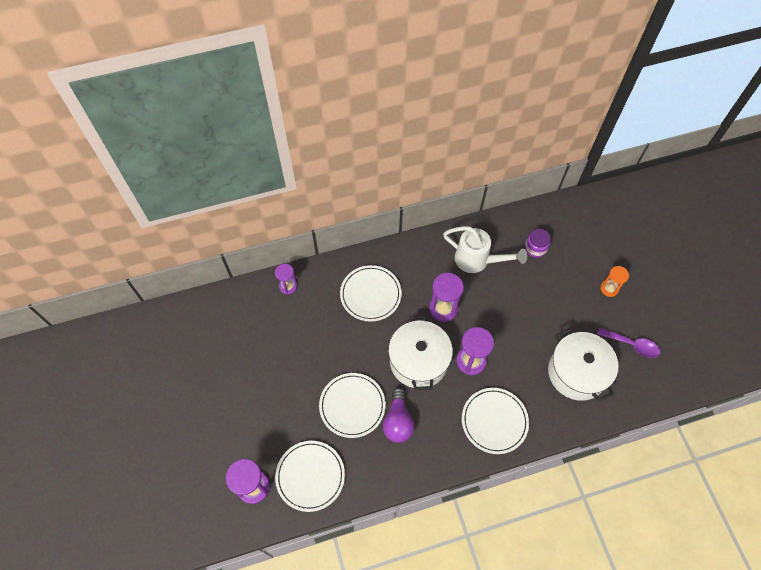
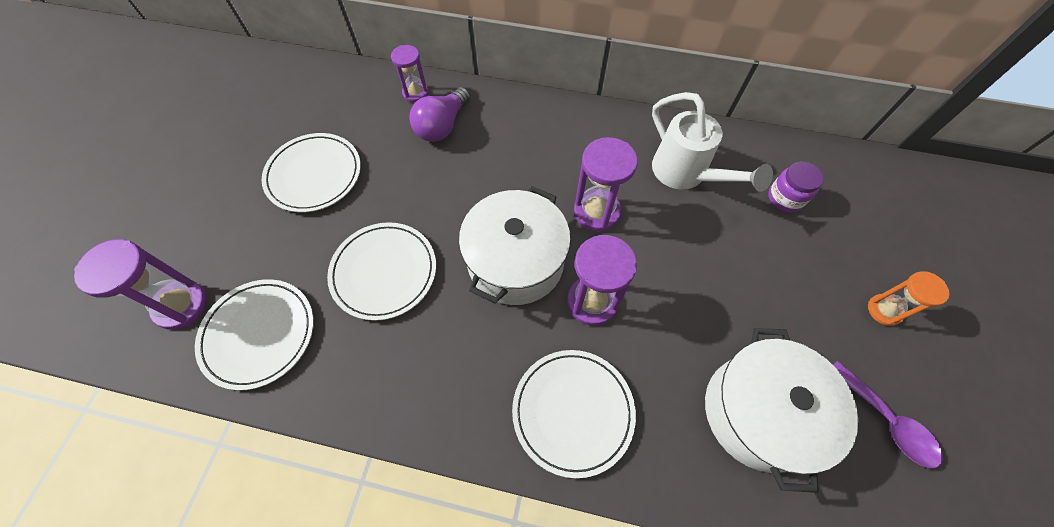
camera: 30 degrees right, 0 degrees up
(370, 294) = (509, 148): white plate -> white plate (314, 175)
(398, 421) = (429, 328): purple light bulb -> purple light bulb (442, 126)

